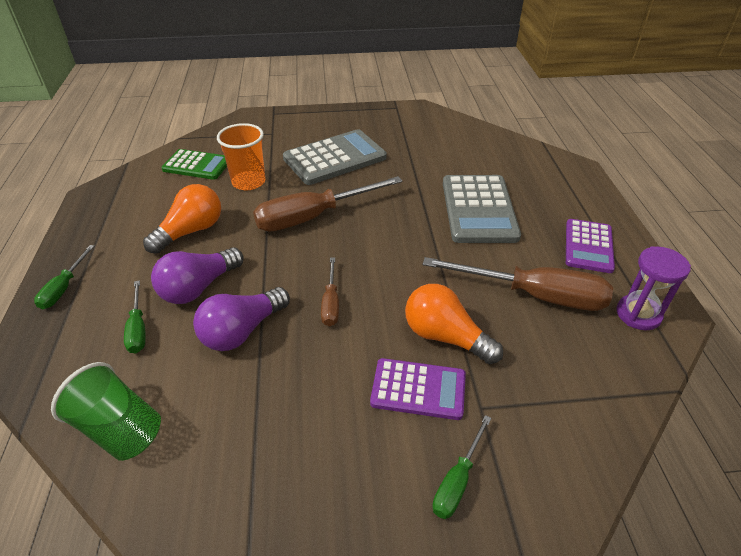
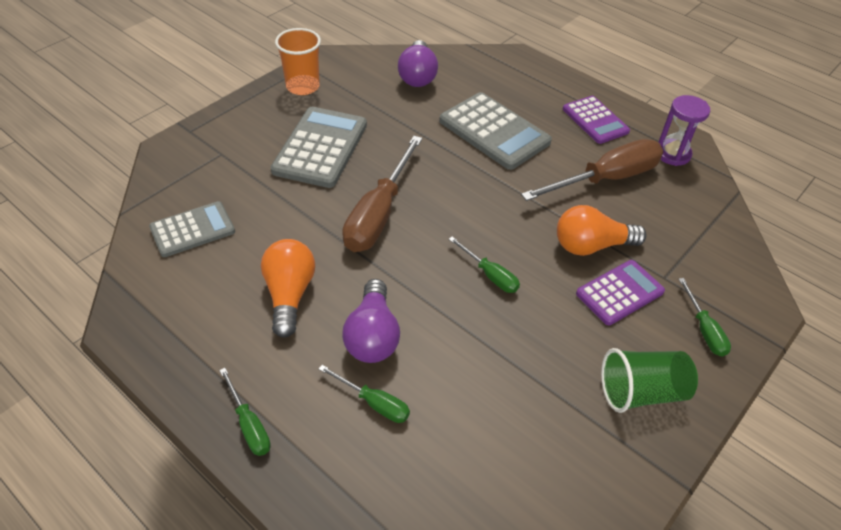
camera: 45 degrees left, 5 degrees up
(119, 428) = (474, 476): green cup -> green cup (641, 392)
(197, 165) = (192, 230): green calculator -> grey calculator
(242, 331) = (457, 342): purple light bulb -> purple light bulb (417, 76)
(248, 182) = (273, 216): orange cup -> orange cup (303, 86)
(331, 303) = (490, 275): brown screwdriver -> green screwdriver

